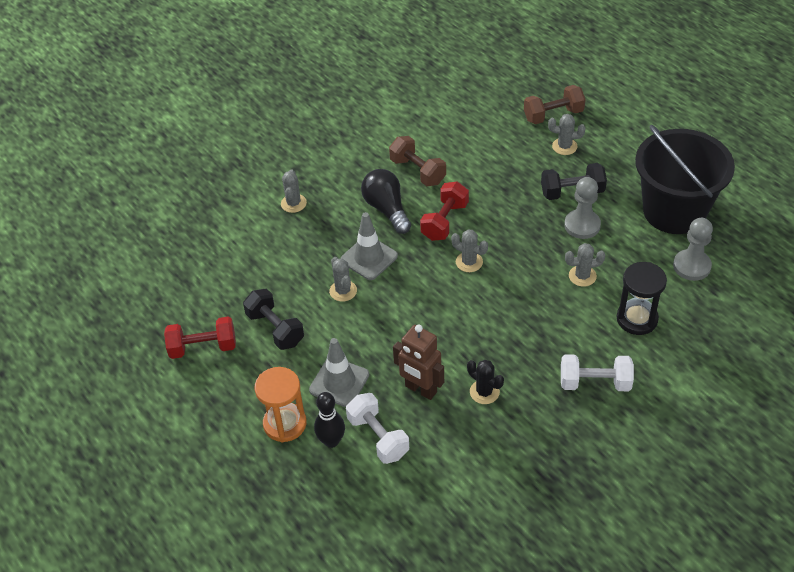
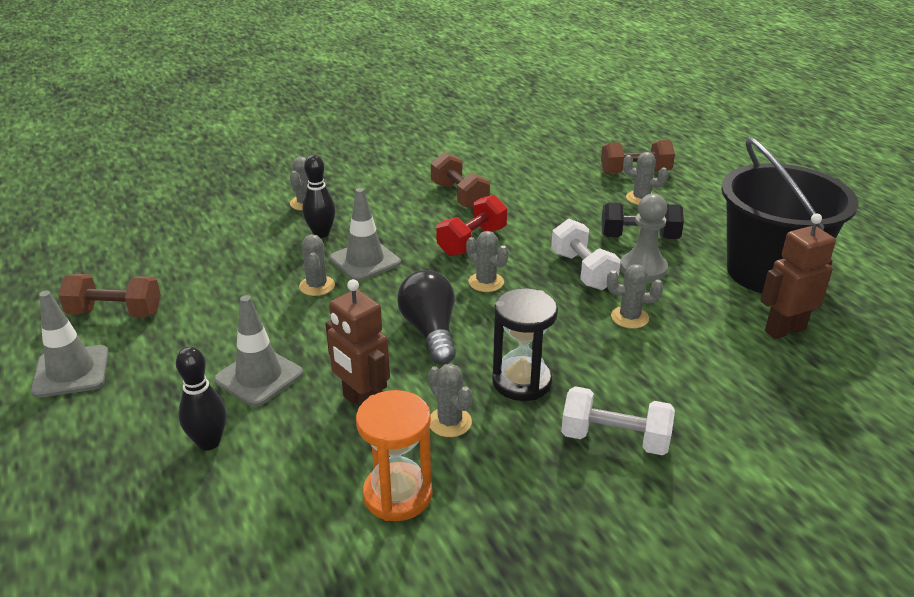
camera: 10 degrees right, 15 degrees down
(202, 406) = (71, 372): none -> grey traffic cone
(203, 347) = (115, 313): red dumbbell -> brown dumbbell
(275, 329) = (213, 309): black dumbbell -> none
(285, 424) = (160, 410): orange hourglass -> orange hourglass (397, 495)
(322, 235) = (321, 233): none -> black bowling pin
(378, 437) = (275, 450): white dumbbell -> white dumbbell (583, 271)
(387, 209) = (408, 222): black light bulb -> black light bulb (430, 331)
(484, 392) = (449, 422): black cactus -> grey cactus
(637, 319) = (695, 374): black hourglass -> black hourglass (521, 381)
(691, 266) = (784, 330): grey pawn -> brown robot

